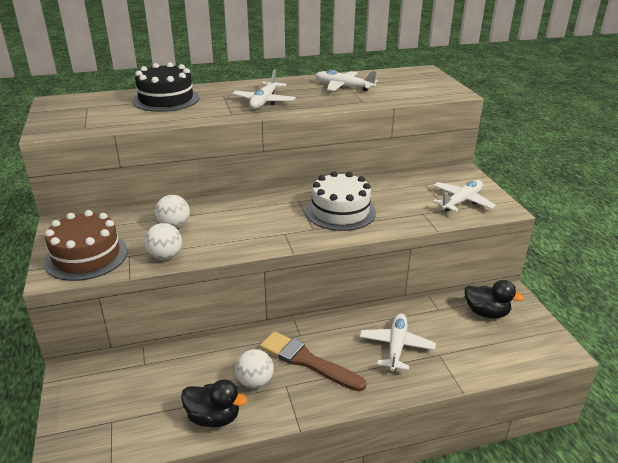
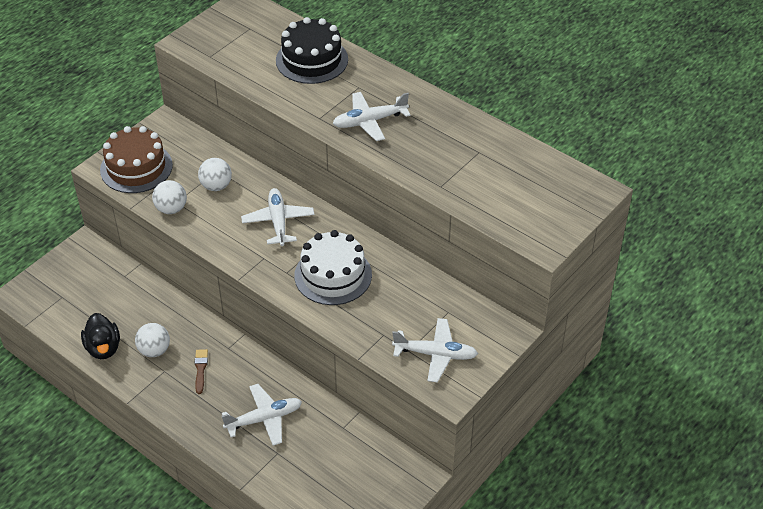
camera: 55 degrees right, 15 degrees up
(307, 361) = (200, 369): brown brush -> brown brush, size x0.49
(343, 87) = (468, 153): white plane -> white plane (278, 221)
(486, 313) = (367, 466): black duck -> none

